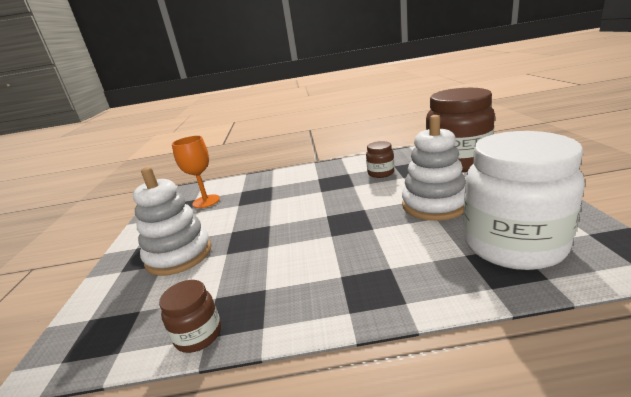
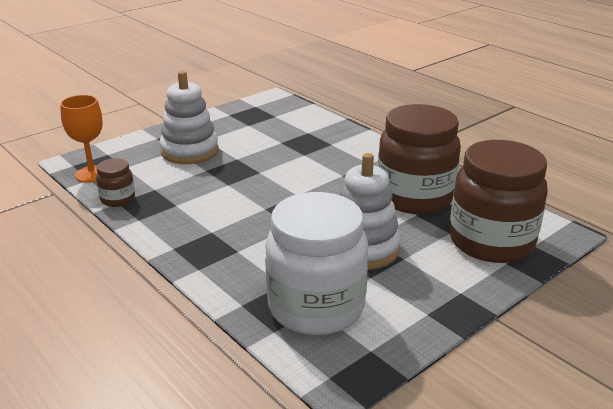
camera: 50 degrees right, 5 degrees up
(206, 201) = (275, 123): orange goblet -> orange goblet (92, 174)
(381, 173) = (414, 197): brown jar -> brown jar, size x2.24

